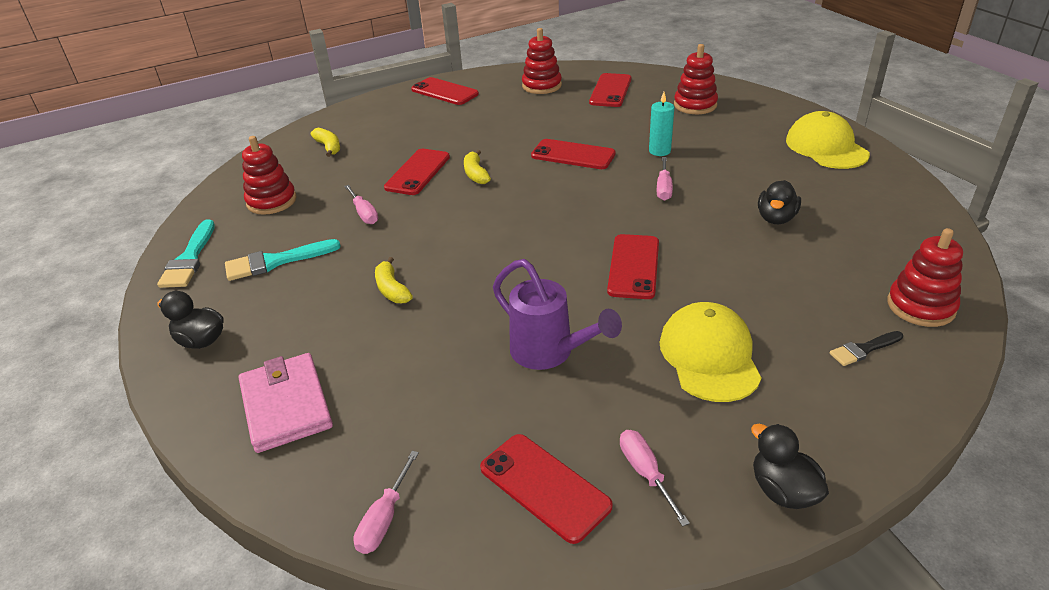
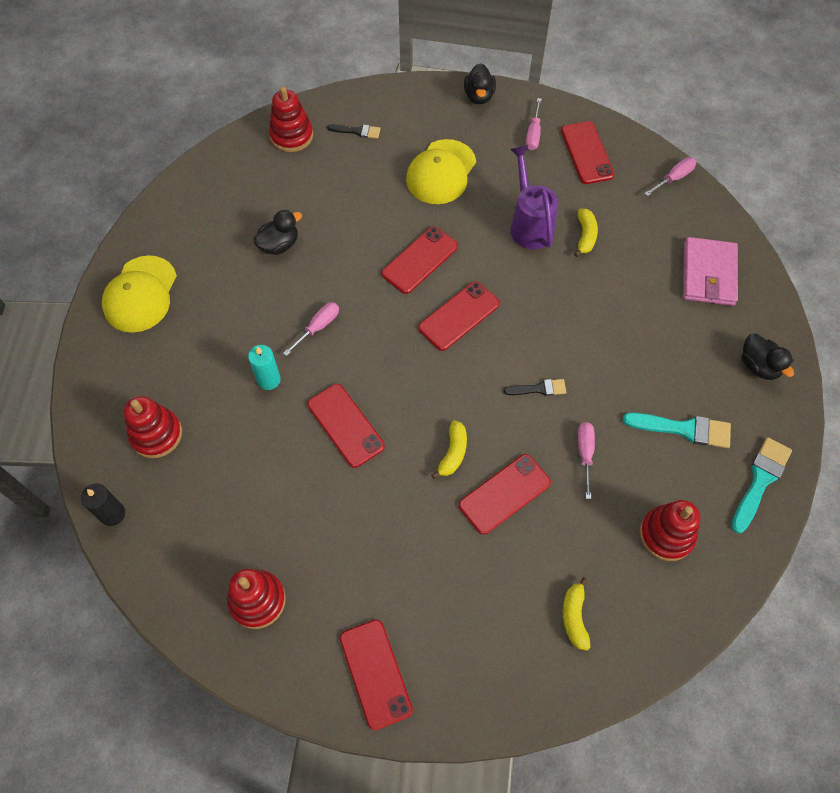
camera: 150 degrees left, 25 degrees up
(392, 289) = (602, 338): yellow banana -> yellow banana (585, 236)
(432, 232) = (538, 389): none -> black brush
(610, 91) = (200, 528): red phone -> red phone (459, 316)
(669, 77) = (113, 514): none -> black candle

